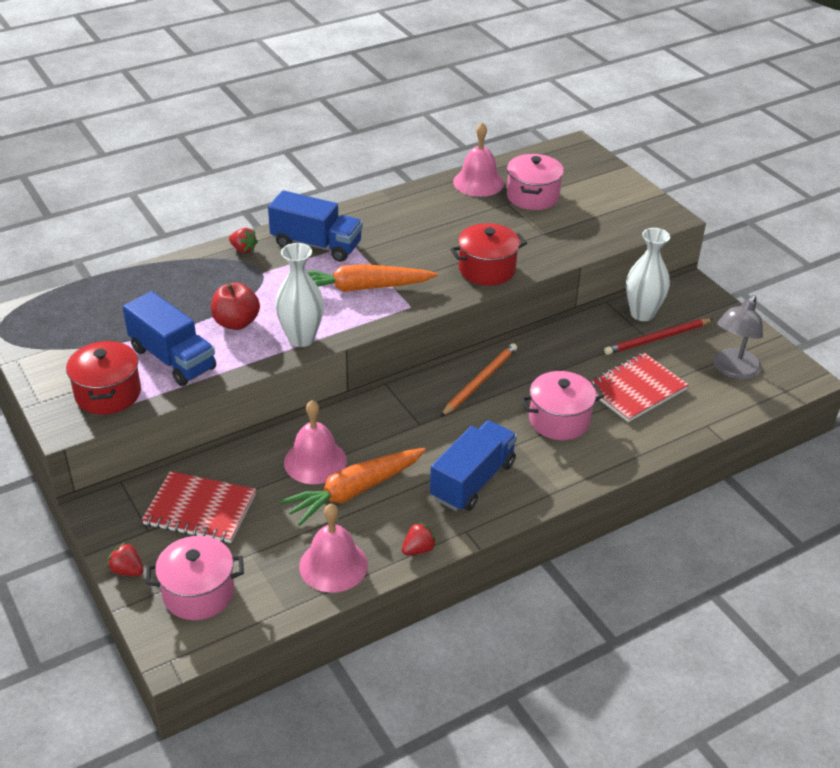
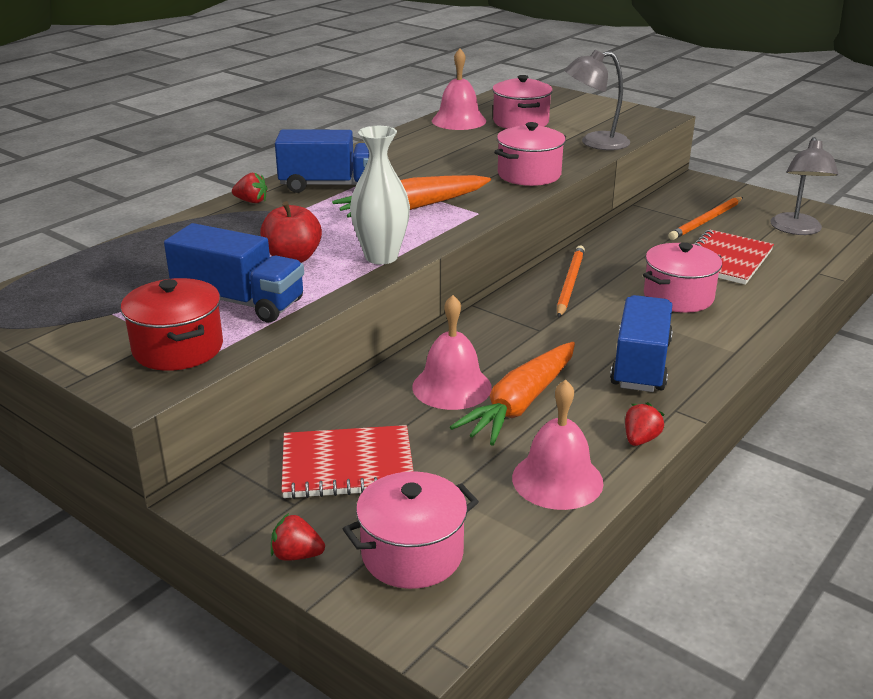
camera: 20 degrees left, 10 degrees down
(487, 269) = (529, 175): red pot -> pink pot
(578, 240) = (595, 143): none -> grey lamp
(642, 314) = (674, 206): white vase -> none
(657, 339) = (706, 221): red pencil -> orange pencil

